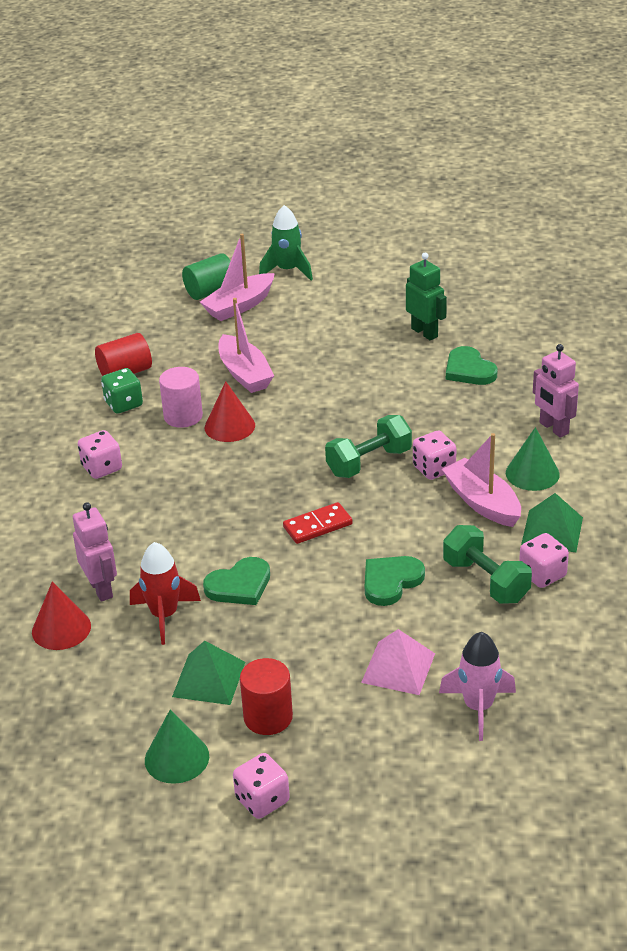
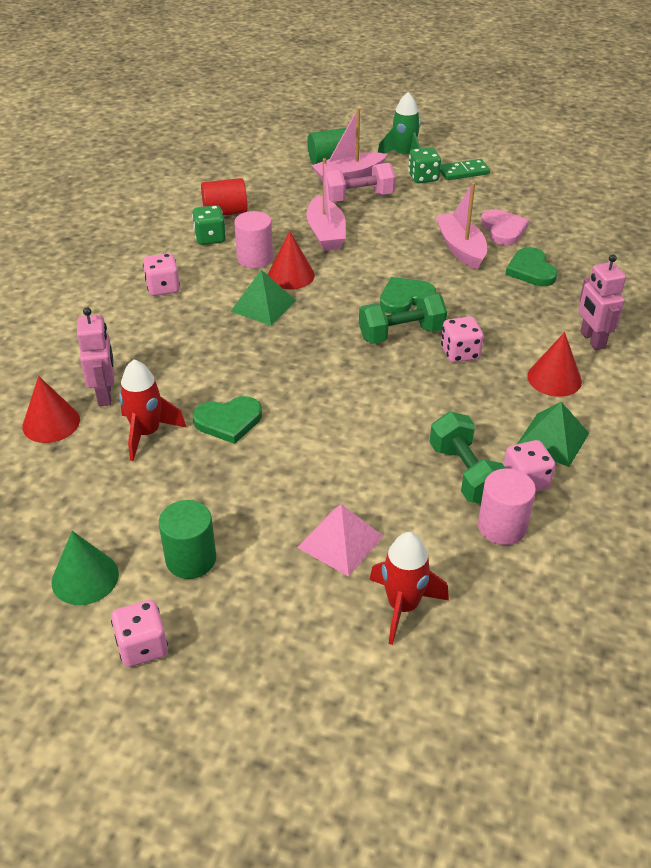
camera: 15 degrees right, 5 degrees up
(209, 679) = (155, 505): green pyramid -> green pyramid (263, 306)
(260, 327) = (358, 197): none -> pink dumbbell
(268, 717) = (191, 559): red cylinder -> green cylinder
(317, 525) = (327, 382): red domino -> none
(319, 291) = (423, 178): none -> green dice
(358, 277) = (463, 172): none -> green domino
(391, 581) = (371, 452): green heart -> green heart (405, 298)
(424, 332) = (503, 230): green robot -> pink heart
(478, 707) = (403, 606): pink rocket -> red rocket
(482, 502) = (493, 395): pink boat -> pink boat (460, 248)
(532, 473) = (554, 378): green cone -> red cone
(537, 619) = (502, 527): none -> pink cylinder

